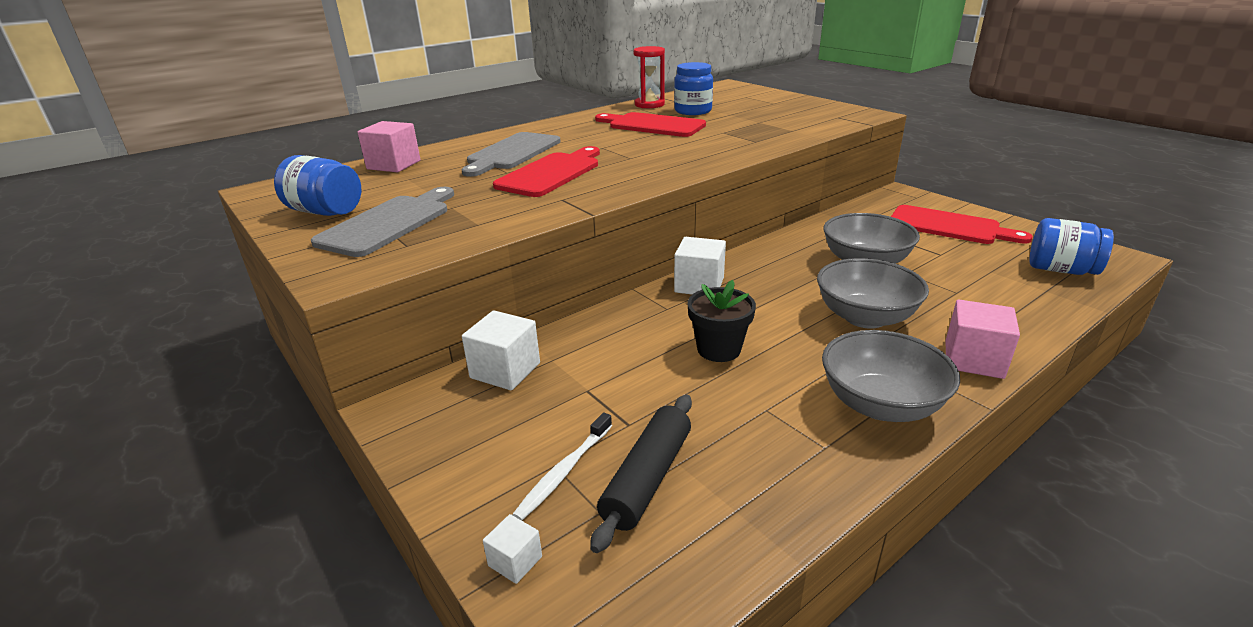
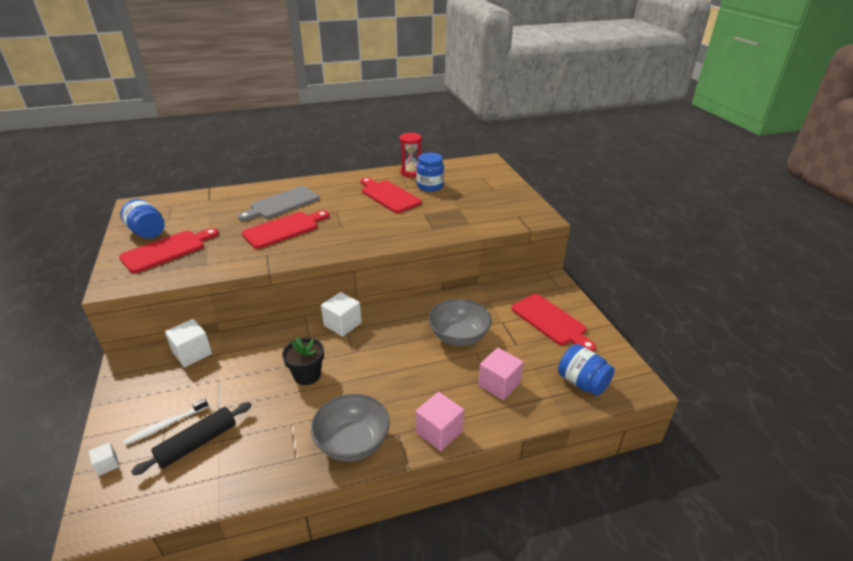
camera: 20 degrees right, 5 degrees up
(388, 223) = (167, 250): grey cutting board -> red cutting board
(394, 165) = (212, 199): pink cube -> pink cube (499, 384)
(865, 317) = (411, 379): grey bowl -> none

